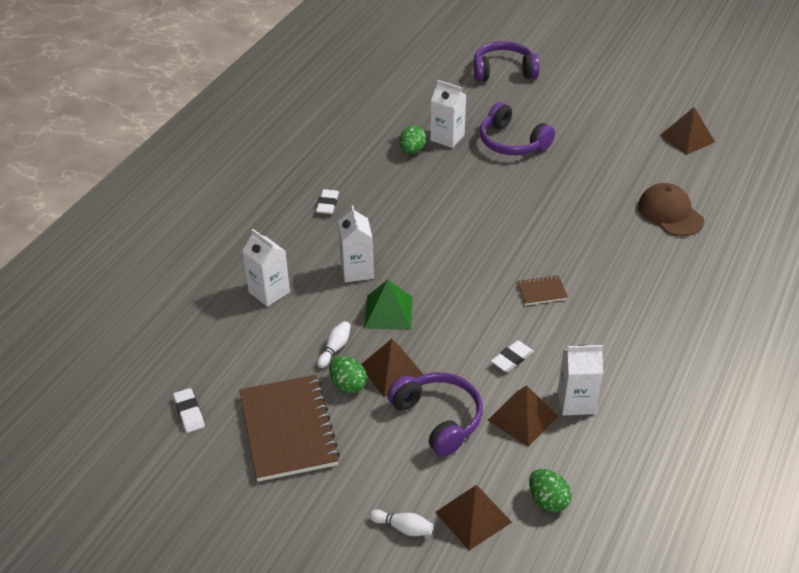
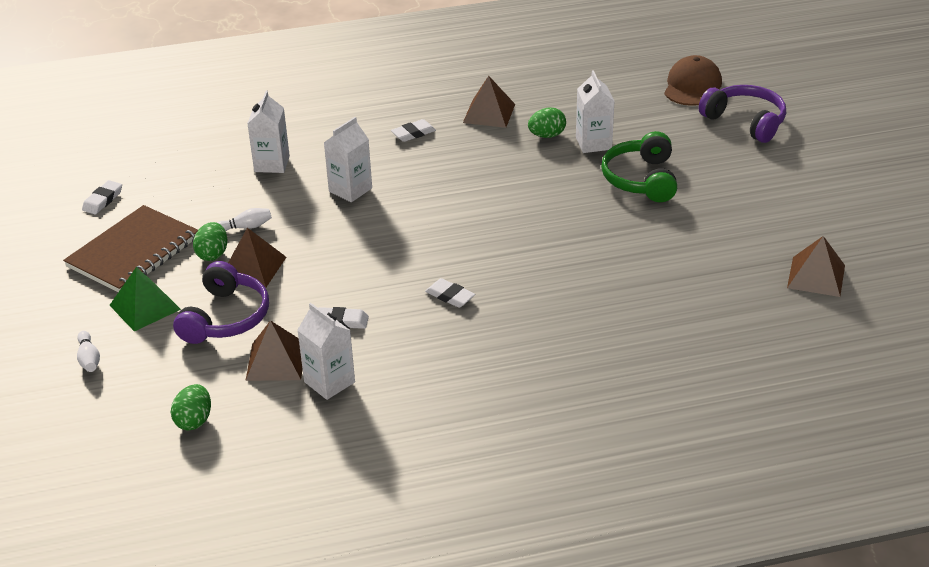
camera: 50 degrees right, 5 degrees down
(388, 312) = (320, 230): green pyramid -> green pyramid (145, 307)
(473, 517) = (135, 389): brown pyramid -> brown pyramid (489, 113)
(512, 142) = (641, 179): purple headphones -> green headphones
(541, 292) = (450, 296): brown notebook -> white eraser
(670, 213) = (673, 319): brown cap -> brown cap (692, 86)

